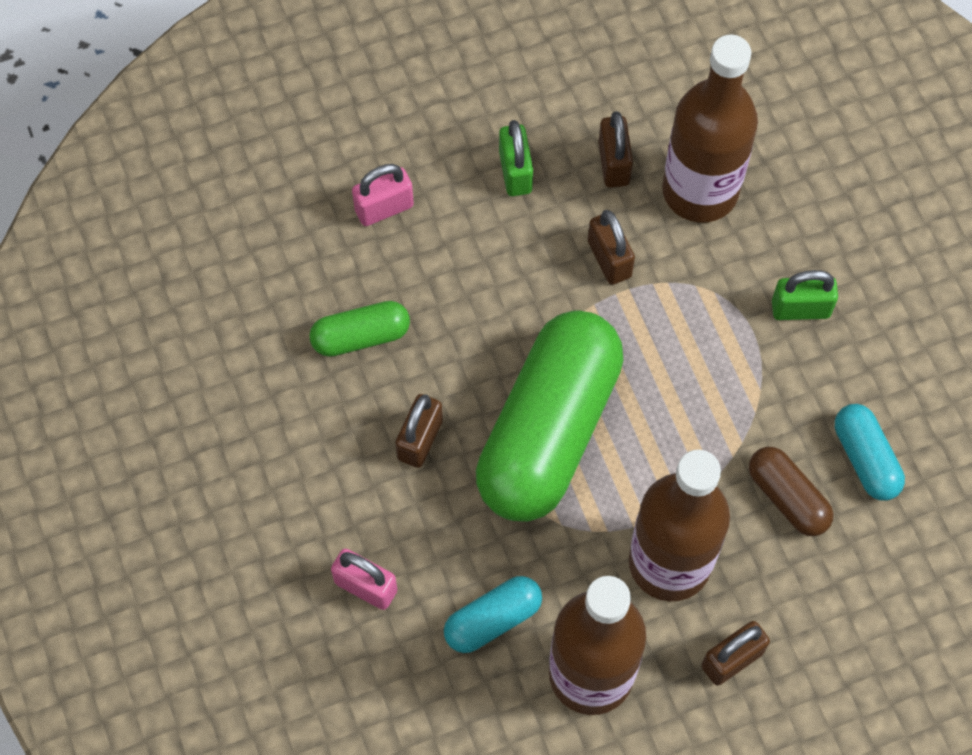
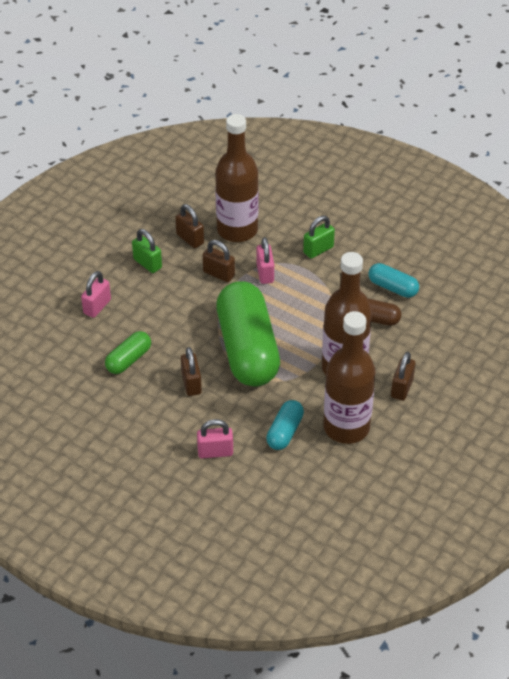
camera: 35 degrees left, 20 degrees down
(681, 302) = (265, 273): none -> pink padlock

